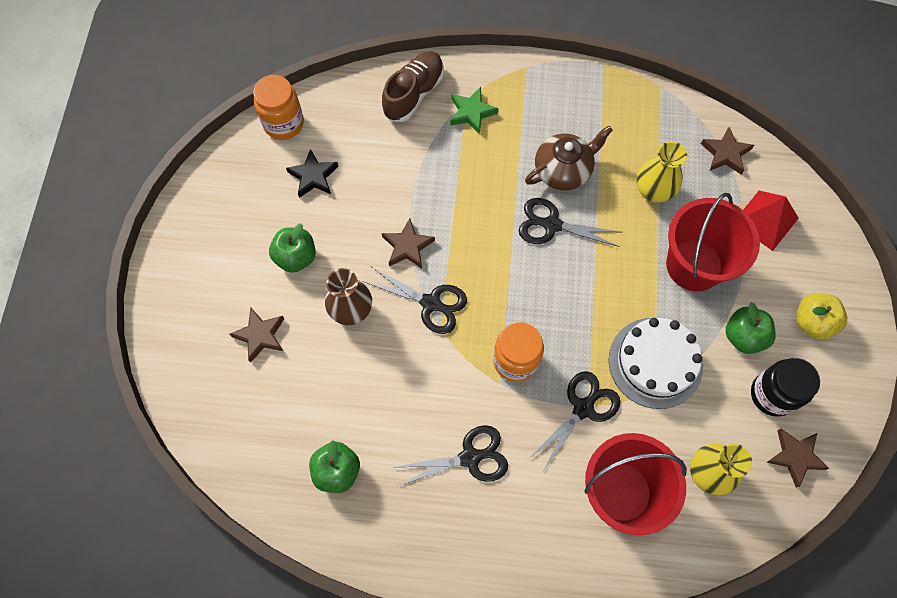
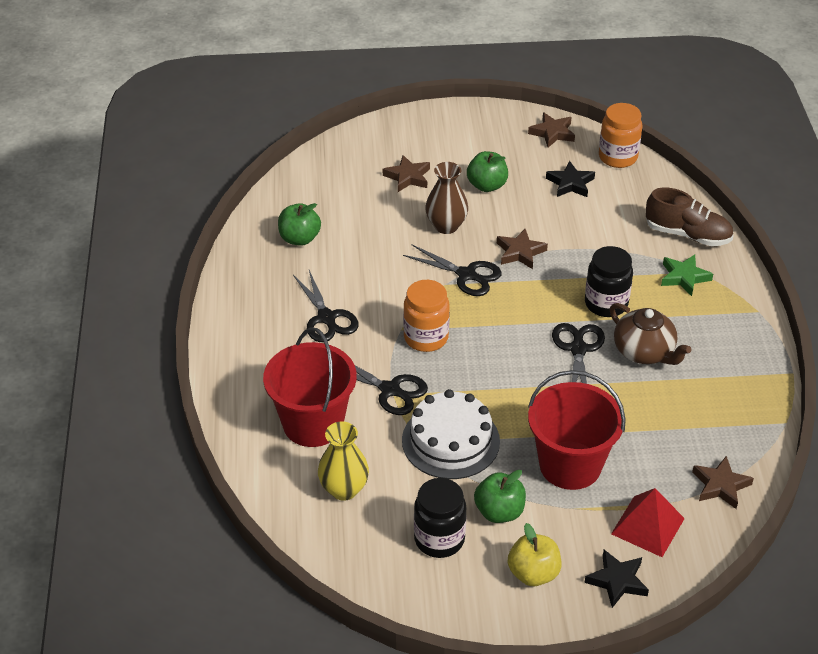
camera: 80 degrees right, 25 degrees down
(431, 304) = (467, 275): black scissors -> black scissors turned 75 degrees counterclockwise
(495, 187) = (606, 304): none -> black jar
(653, 191) = (647, 425): yellow vase -> none
(795, 456) = (375, 561): brown star -> brown star (552, 133)
(822, 258) = (617, 581): none -> black star

